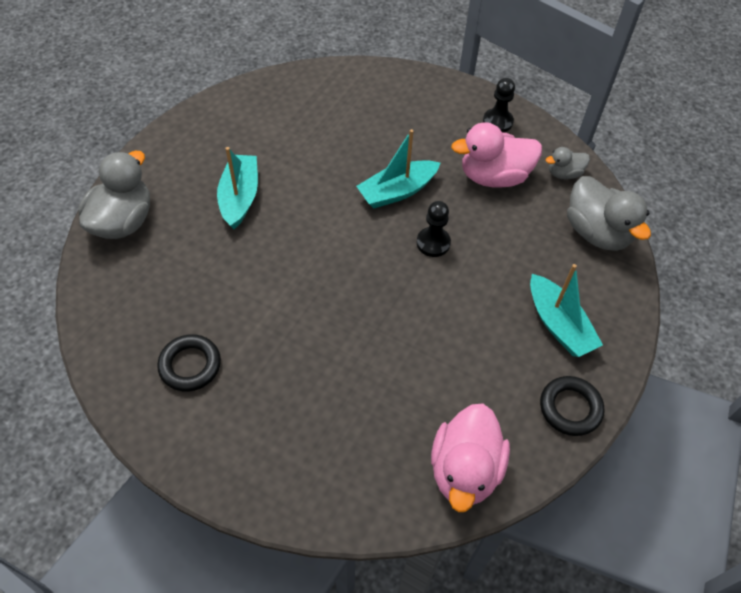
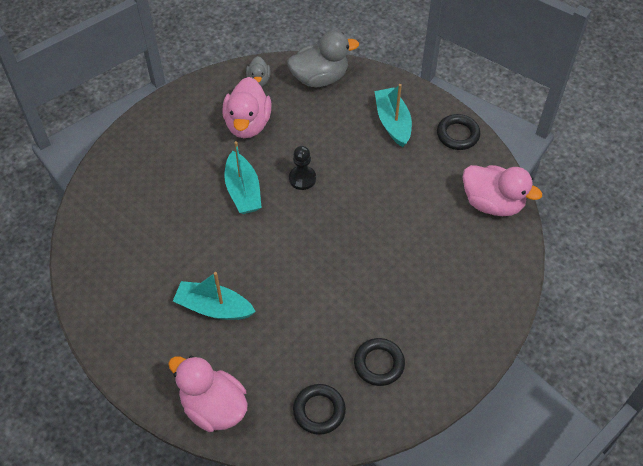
camera: 75 degrees left, 0 degrees up
(123, 221) = (213, 407): grey duck -> pink duck
(124, 315) = (319, 411): none -> black ring
(497, 122) = (190, 106): black pawn -> none
(558, 324) = (392, 122): turquoise boat -> turquoise boat turned 90 degrees counterclockwise

